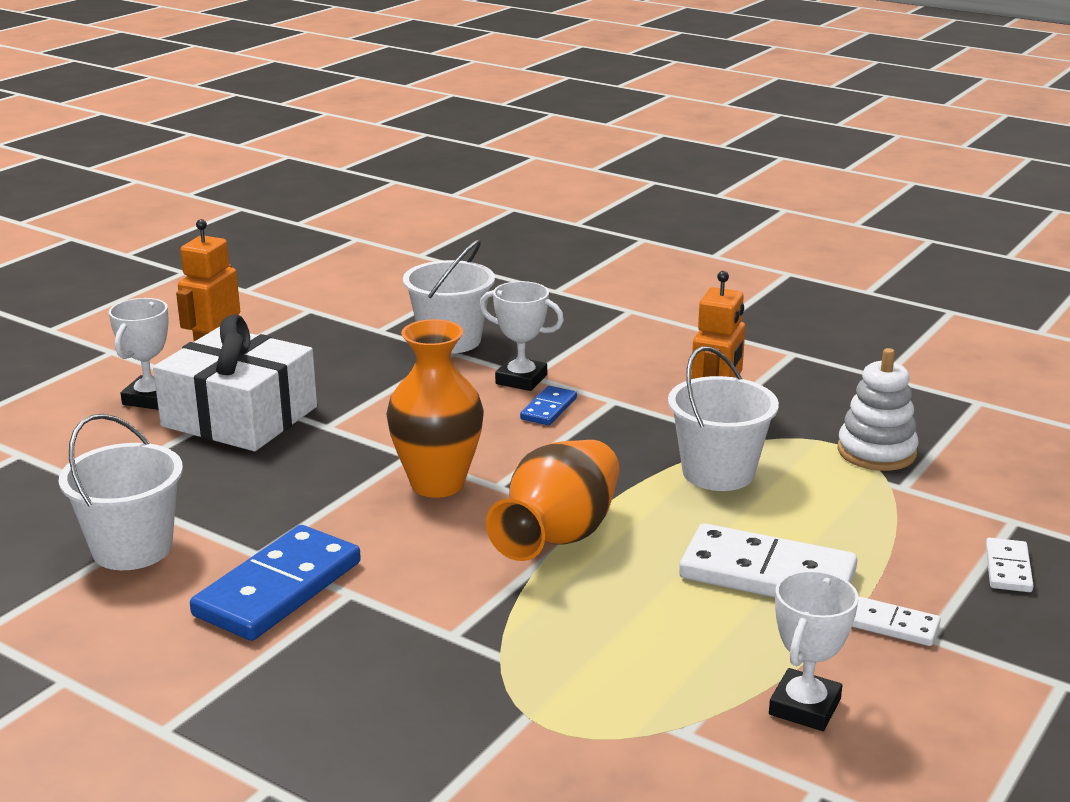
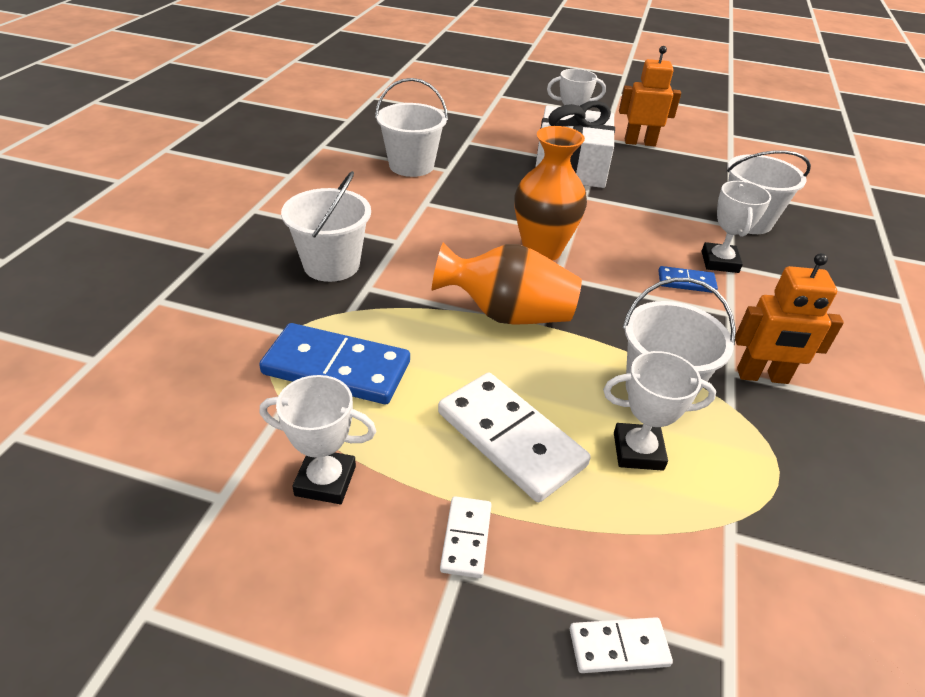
camera: 70 degrees right, 15 degrees up
(278, 588) = (392, 216): blue domino -> blue domino (337, 368)
(380, 660) = (331, 265): none -> white bucket
(767, 574) = (510, 439): white domino -> white domino turned 45 degrees counterclockwise
(799, 505) = (638, 451): none -> white trophy
(876, 452) = (787, 507): white stacking toy -> none

